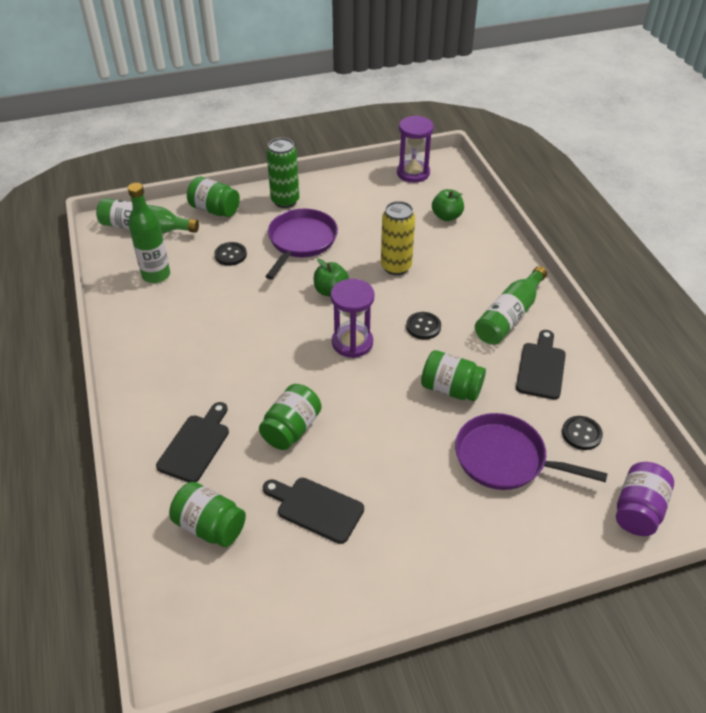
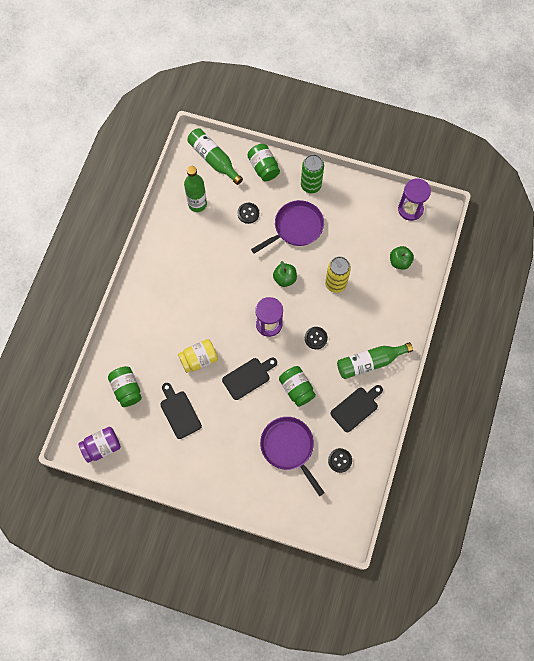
camera: 35 degrees right, 25 degrees up
(196, 445) = (148, 338): black cutting board -> black cutting board (248, 377)
(291, 429) = (199, 359): green jar -> yellow jar
(638, 510) = (328, 518): purple jar -> purple jar (102, 447)

